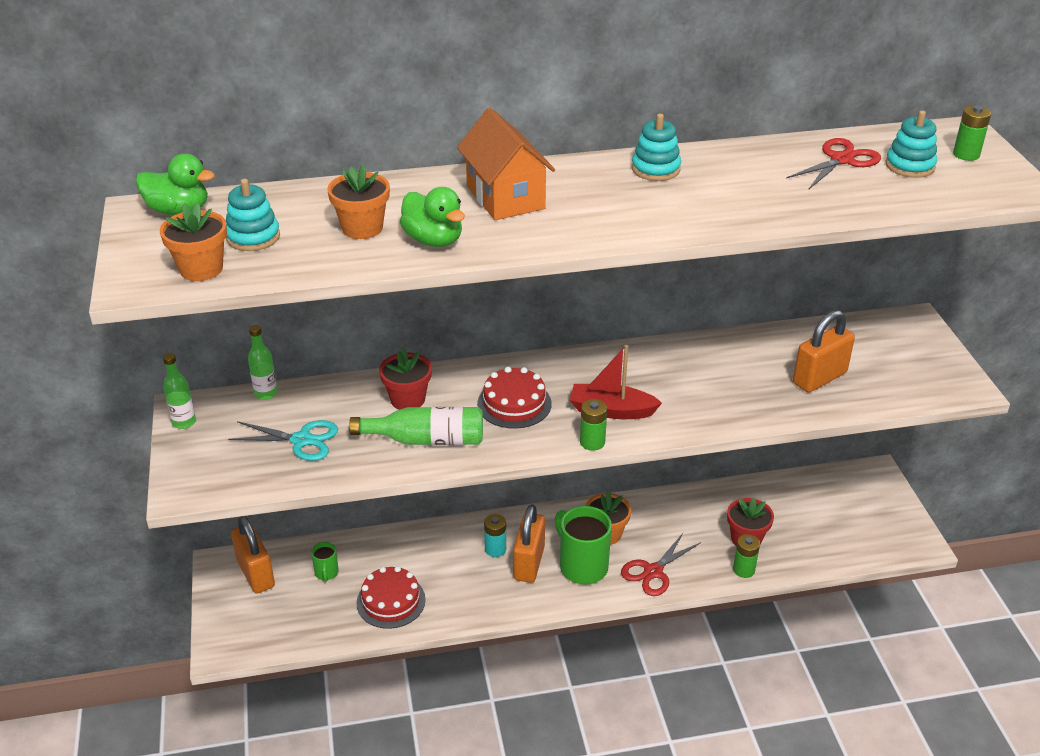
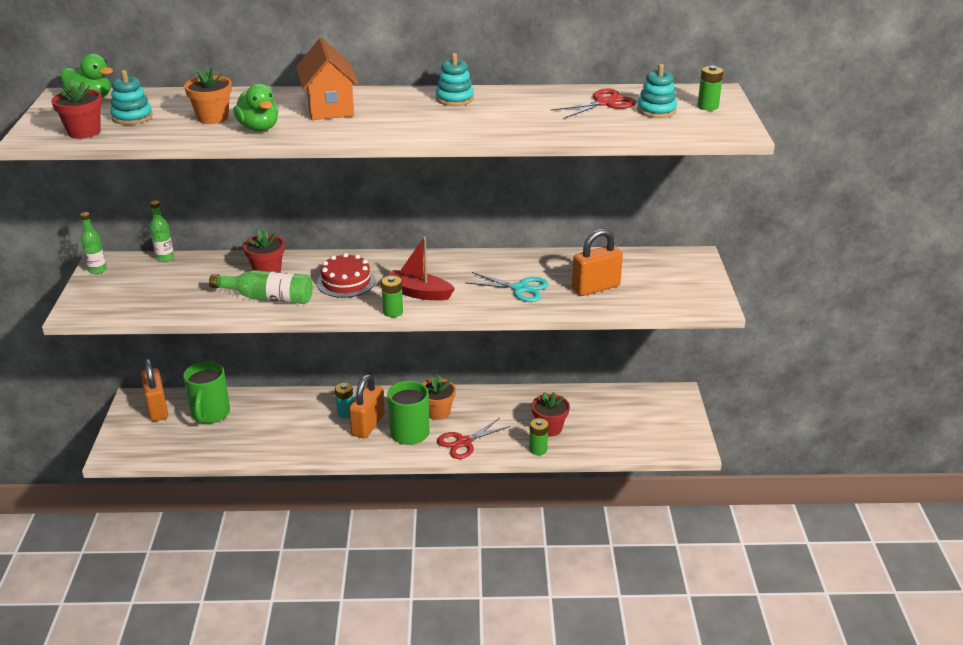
camera: 10 degrees right, 5 degrees down
(201, 269) = (84, 132): orange flower pot -> red flower pot
(302, 440) = (176, 289): turquoise scissors -> turquoise scissors (520, 289)
(326, 573) = (210, 414): green mug -> green mug, size x2.04
(391, 601) = (251, 438): red cake -> none

